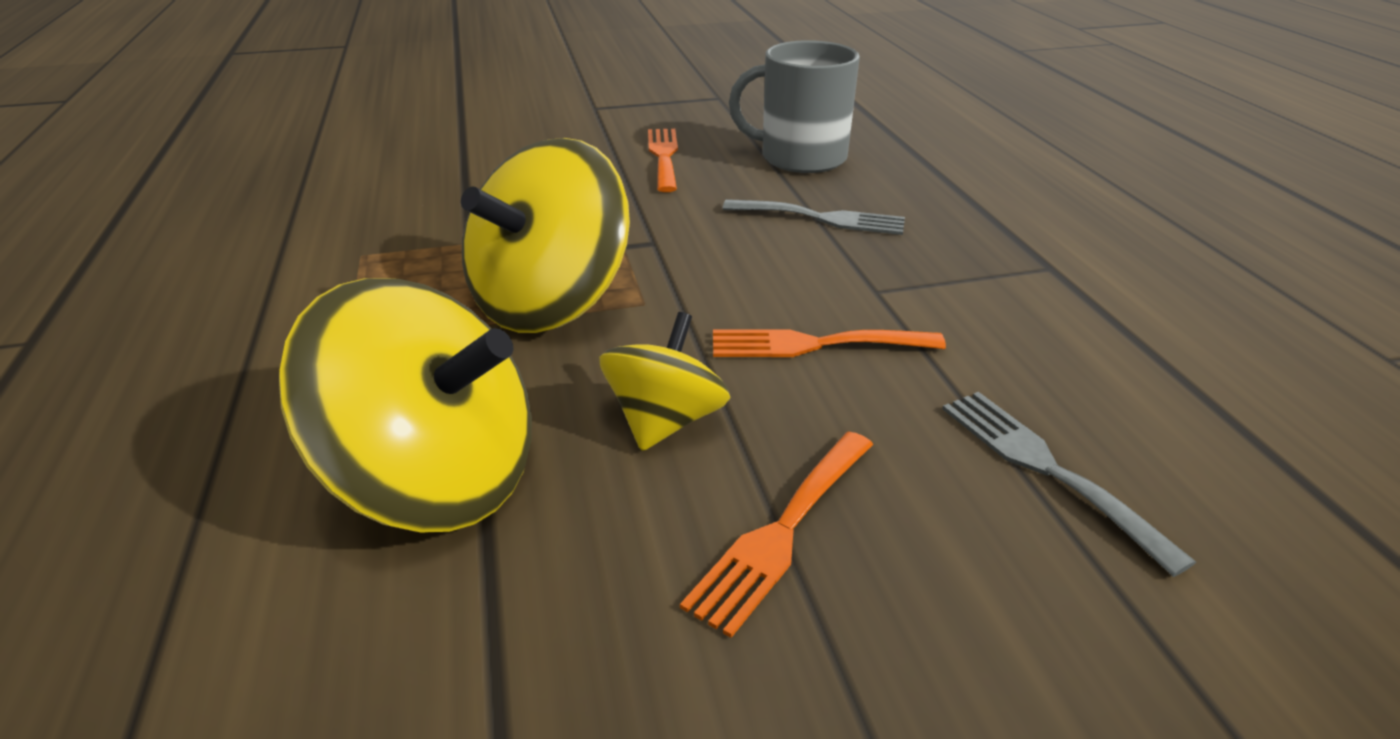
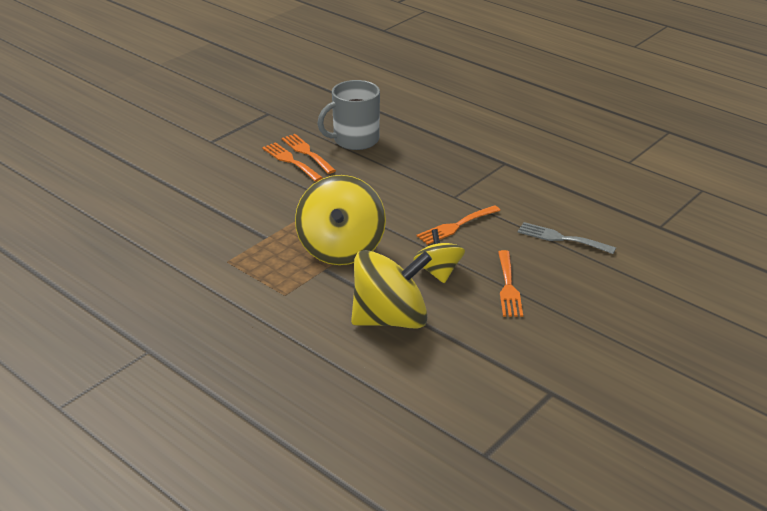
camera: 35 degrees left, 0 degrees up
(703, 153) = (307, 152): none -> orange fork
(822, 218) = (400, 170): grey fork -> none

